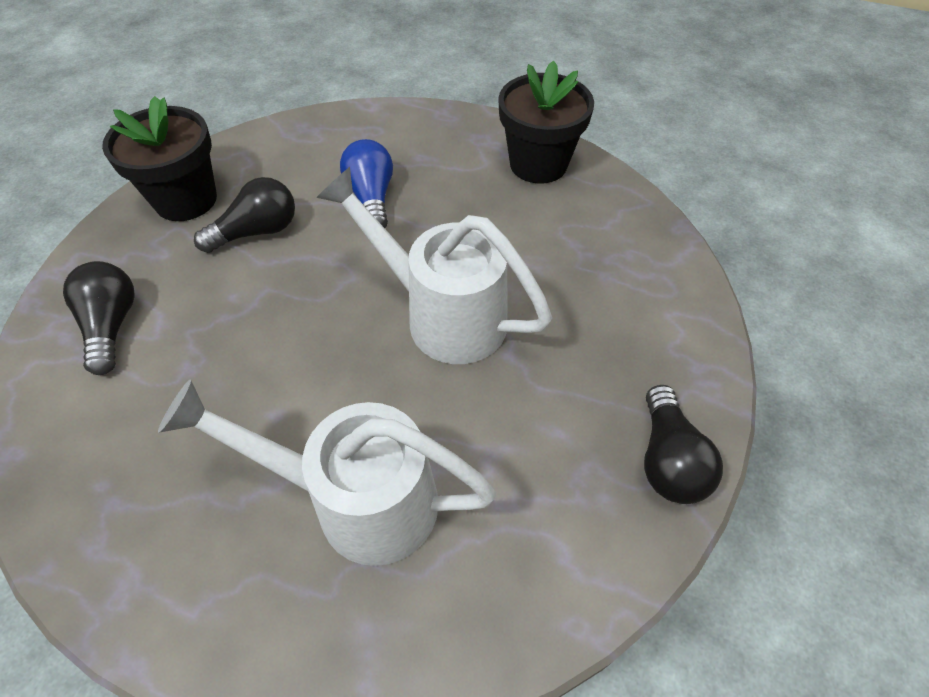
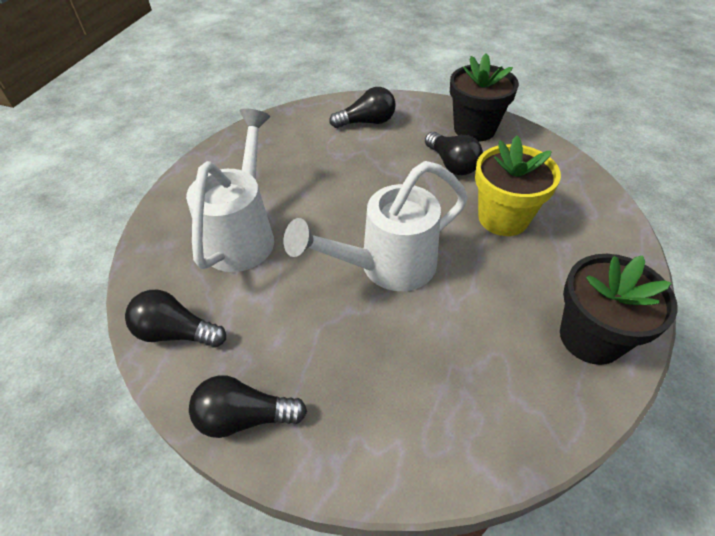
camera: 90 degrees right, 5 degrees down
(371, 198) = (503, 218): blue light bulb -> yellow flower pot
(441, 314) = (386, 267): white watering can -> white watering can turned 150 degrees counterclockwise
(554, 572) = (176, 333): none -> black light bulb

